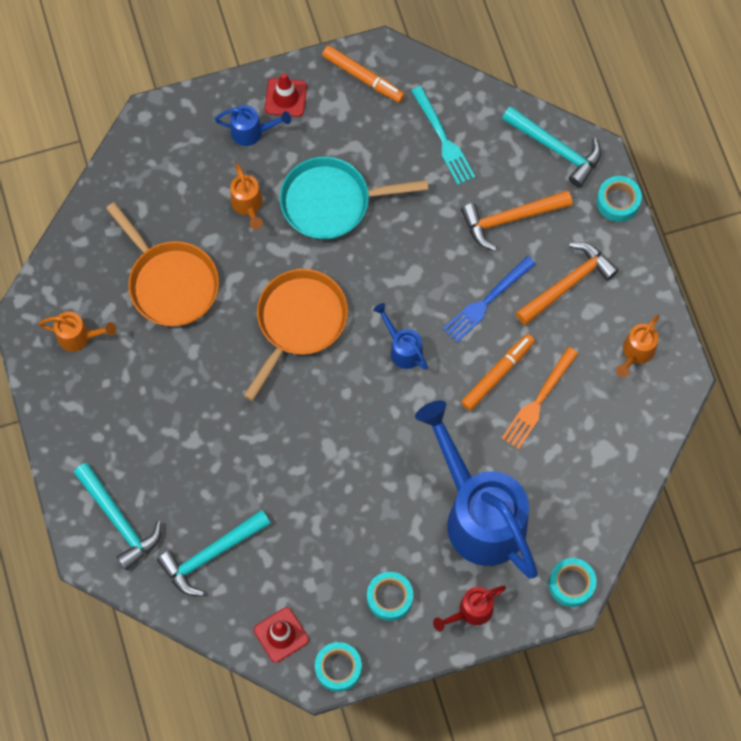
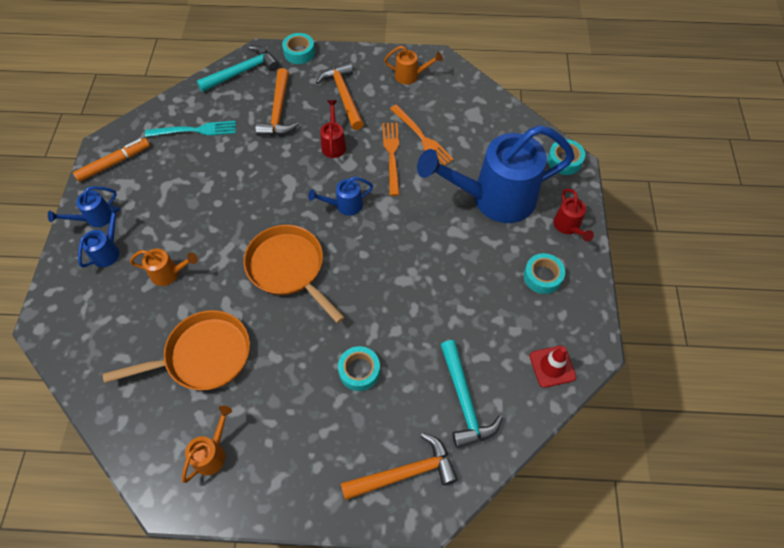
camera: 70 degrees left, 10 degrees down
(119, 520) = (404, 473): turquoise hammer -> orange hammer
(285, 97) = (95, 218): red traffic cone -> blue watering can
(332, 202) = (201, 214): turquoise pan -> none
(338, 668) = (591, 331): turquoise tape -> turquoise tape (359, 371)
(486, 302) = (334, 144): blue fork -> red watering can
(497, 374) = (391, 154): orange marker -> orange fork
(636, 353) = (410, 76): orange watering can -> orange watering can turned 45 degrees counterclockwise

